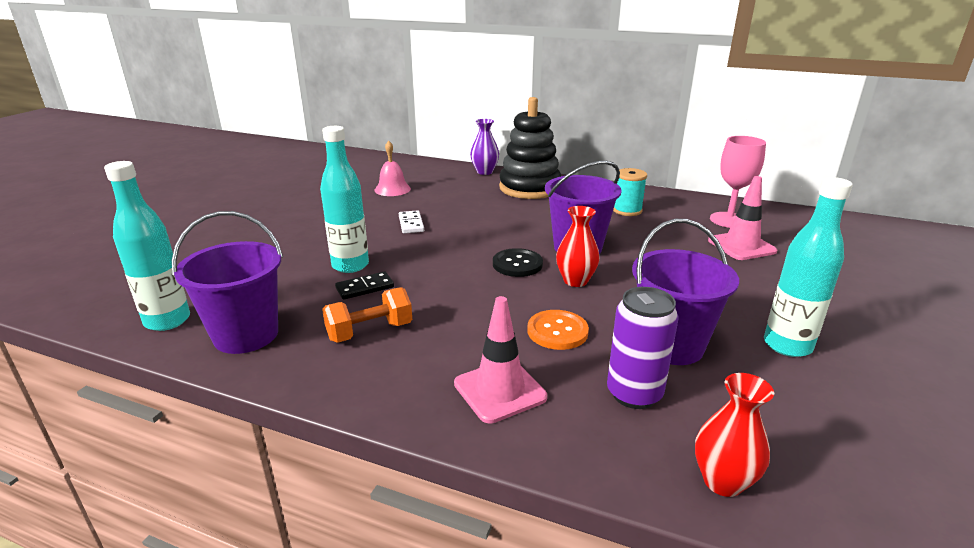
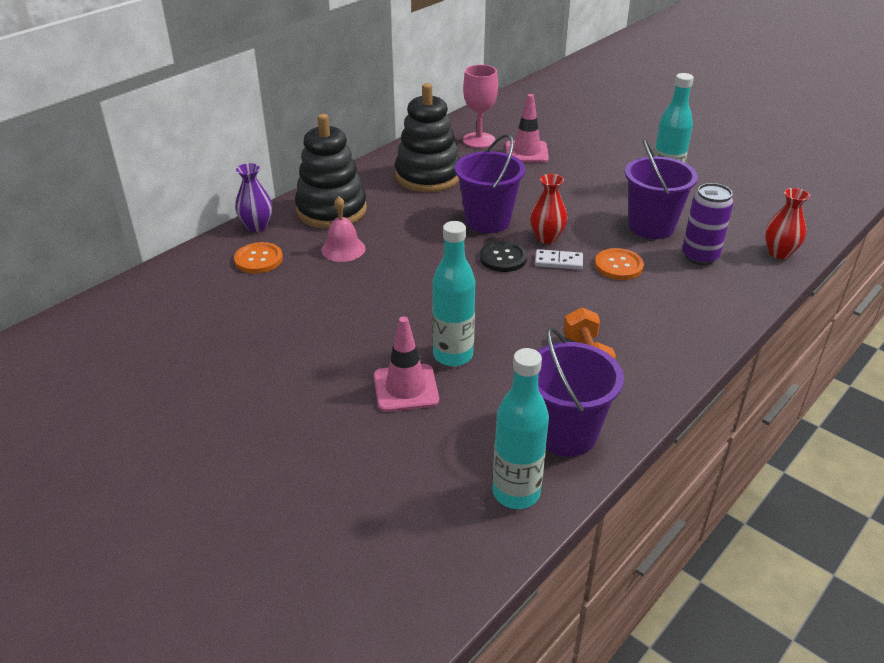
camera: 70 degrees left, 10 degrees up
(365, 288) = (506, 351): black domino -> none
(392, 189) = (256, 300): pink bell -> pink bell (343, 249)
(411, 224) = (373, 302): white domino -> white domino (558, 262)
(442, 180) = (258, 259): none -> orange button
(499, 390) = (684, 307): pink traffic cone -> pink traffic cone (406, 388)
(627, 210) = (428, 176): turquoise spool -> black stacking toy

